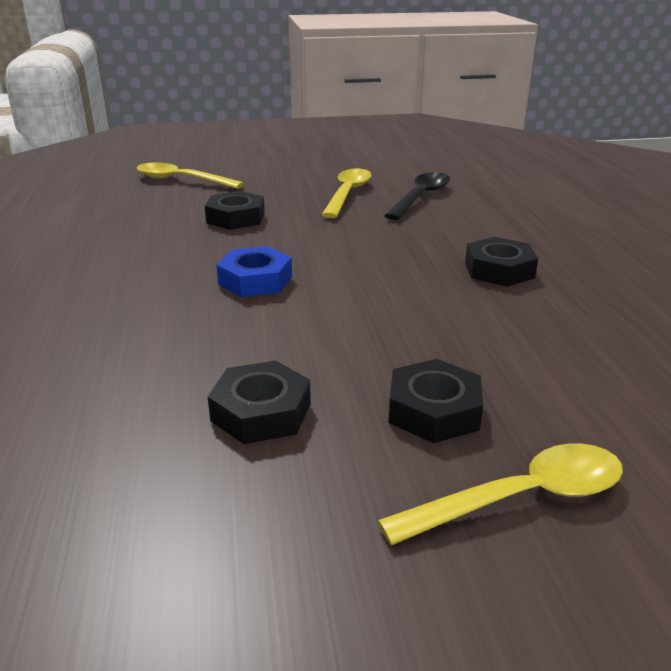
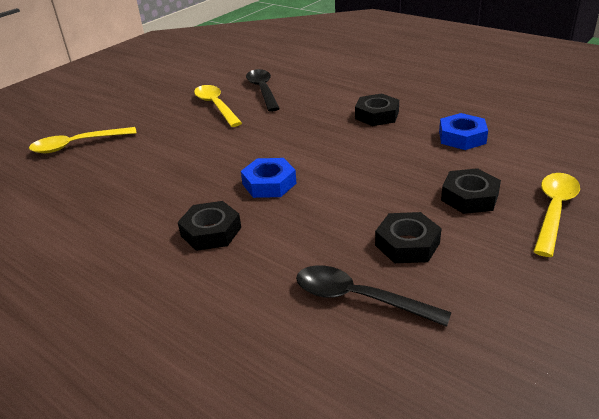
camera: 40 degrees left, 5 degrees up
(112, 429) = (358, 298): none -> black spoon
(235, 218) = (176, 153): black nut -> black nut (211, 232)
(565, 342) = (462, 137): none -> blue nut

